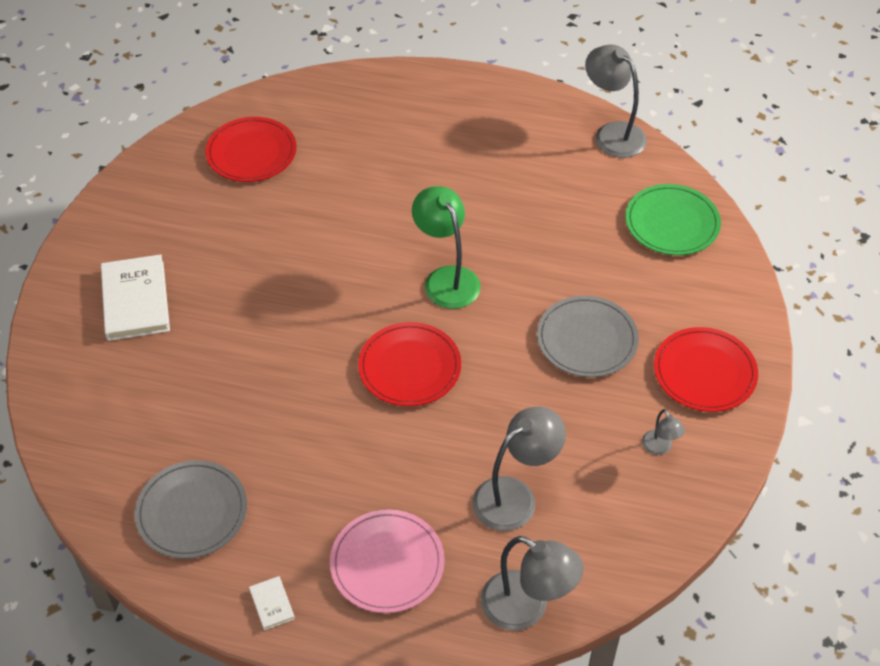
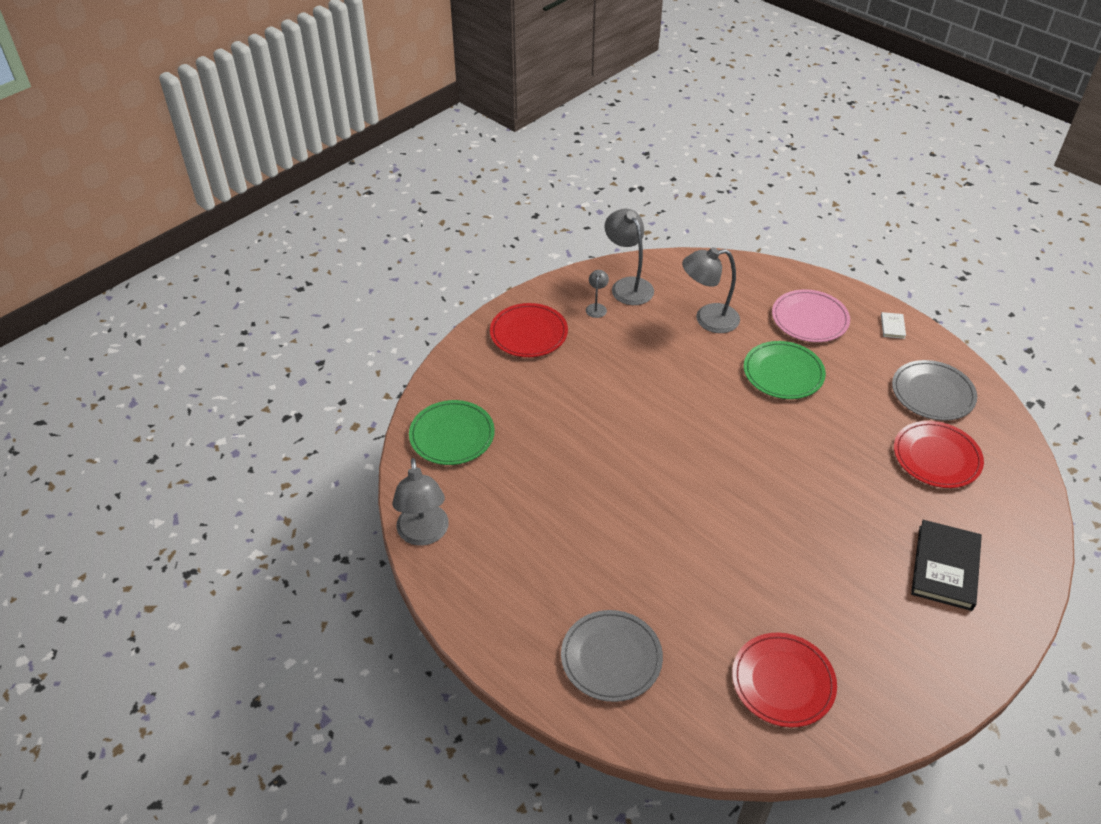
camera: 150 degrees left, 5 degrees down
(135, 300) = (945, 567): white book -> black book
(383, 456) = (783, 373): none -> green plate
(409, 367) = (733, 419): red plate -> red plate (936, 457)
(446, 278) = (664, 470): green lamp -> none
(526, 608) = (737, 270): grey lamp -> grey lamp (628, 285)
(587, 339) = (590, 384): grey plate -> grey plate (611, 657)

